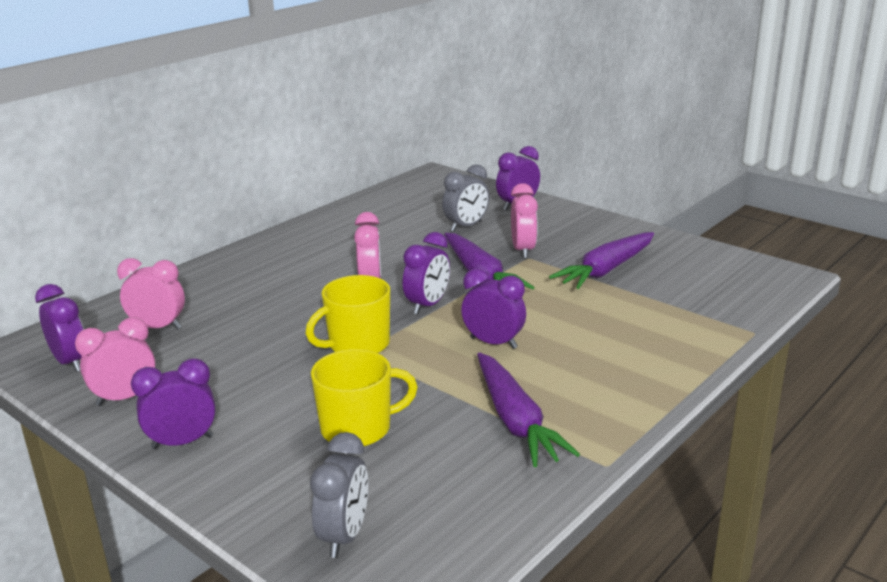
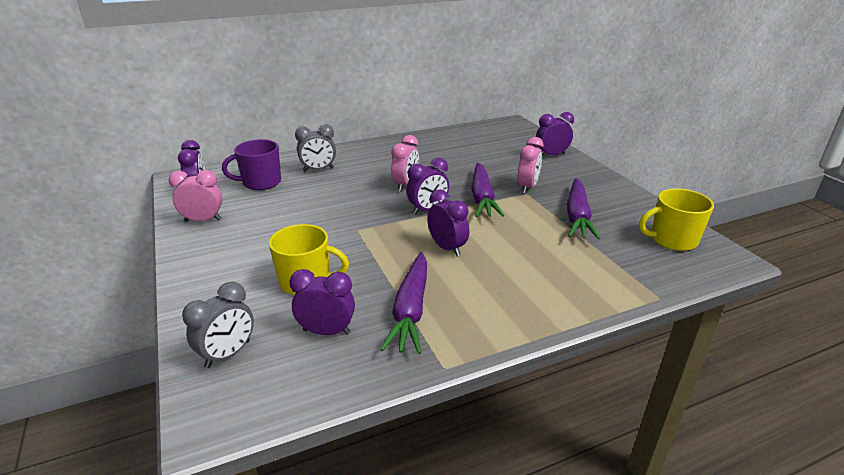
camera: 25 degrees right, 5 degrees up
(158, 327) = (261, 182): pink clock -> purple mug
(182, 442) = (204, 257): purple clock -> purple clock (326, 331)
(358, 345) = (359, 224): yellow mug -> yellow mug (672, 240)
(466, 226) = (502, 162): grey clock -> grey clock (318, 169)
(606, 270) = (577, 216): purple carrot -> purple carrot turned 60 degrees counterclockwise

